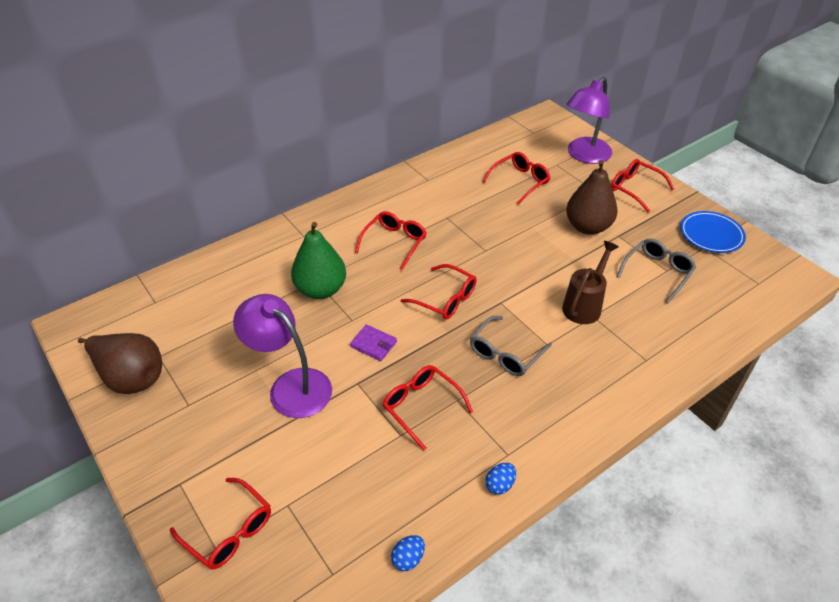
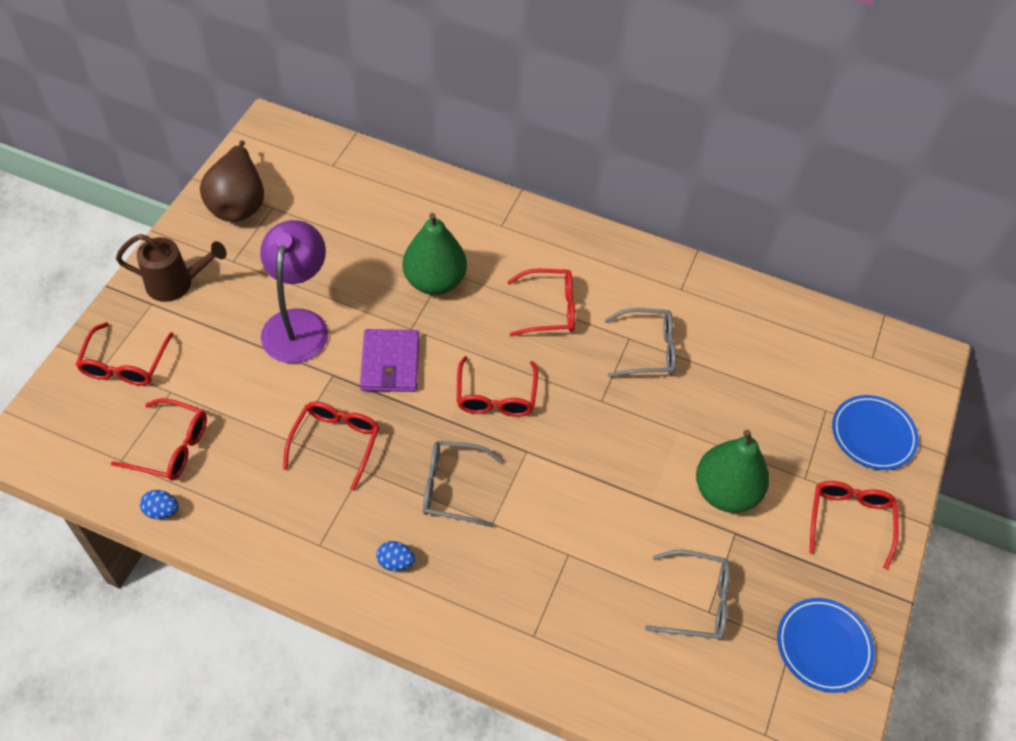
camera: 55 degrees right, 10 degrees up
(373, 344) = (390, 363): purple wallet -> purple wallet, size x1.59
(462, 213) = (648, 350): none -> grey glasses
(500, 485) = (279, 552): blue egg -> blue egg (395, 562)
(520, 181) = (756, 384): red glasses -> red glasses (171, 447)
(584, 156) = (872, 435): purple lamp -> blue plate
(584, 305) = (579, 538): brown watering can -> brown watering can (176, 284)
(587, 227) = (725, 492): brown pear -> green pear

